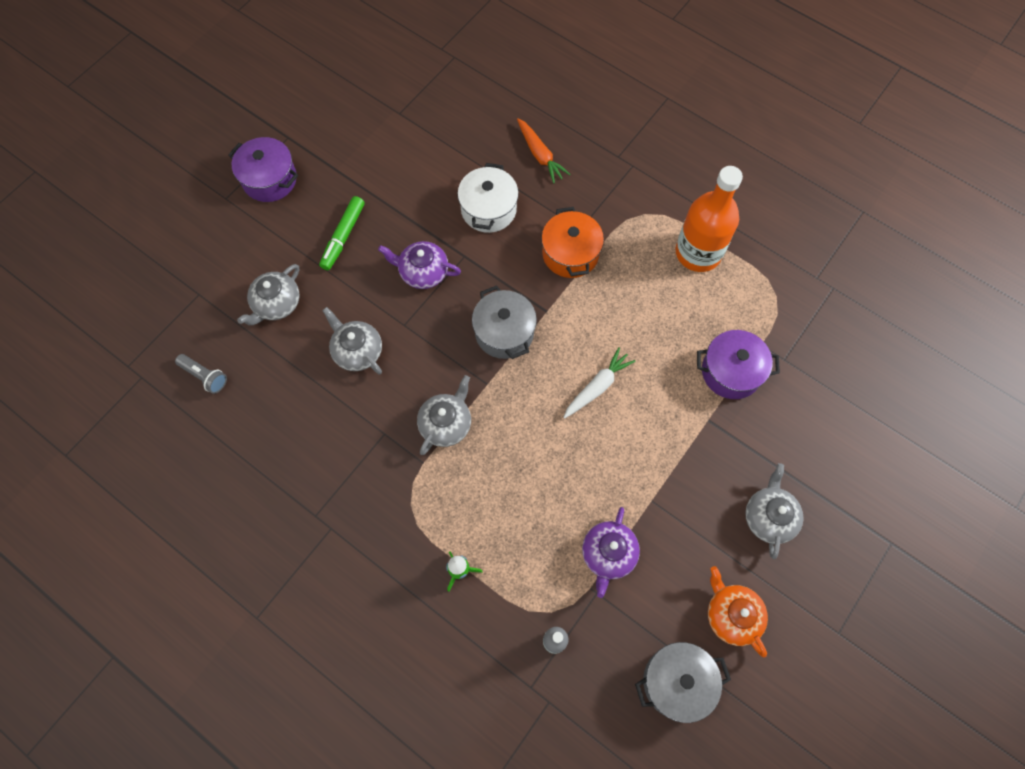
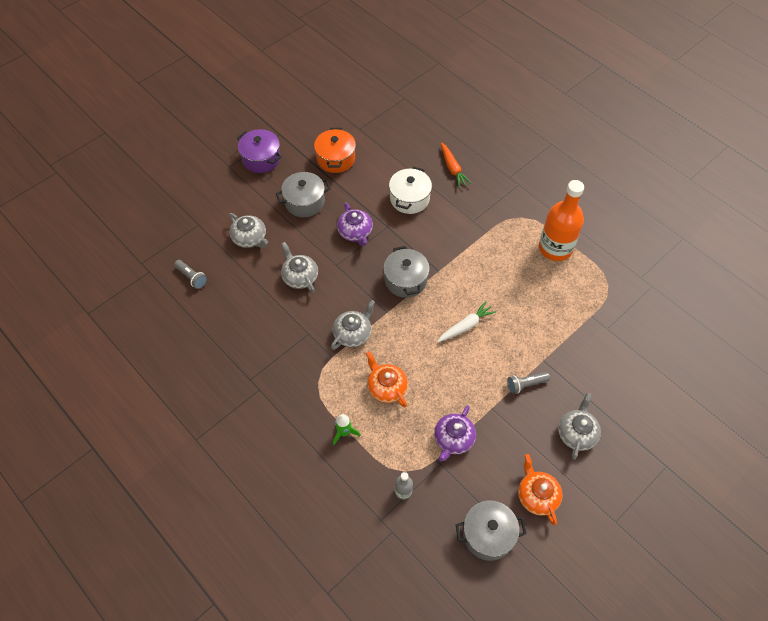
camera: 10 degrees right, 10 degrees down
(276, 304) = (250, 238): grey teapot -> grey teapot turned 90 degrees counterclockwise
(343, 237) = (304, 202): green marker -> grey pot
(422, 272) = (355, 232): purple teapot -> purple teapot turned 135 degrees counterclockwise
(505, 495) = (386, 387): none -> orange teapot
(570, 254) = (462, 235): orange pot -> orange pot (336, 159)
(691, 458) = (525, 384): none -> grey flashlight
(731, 372) = (565, 331): purple pot -> none

